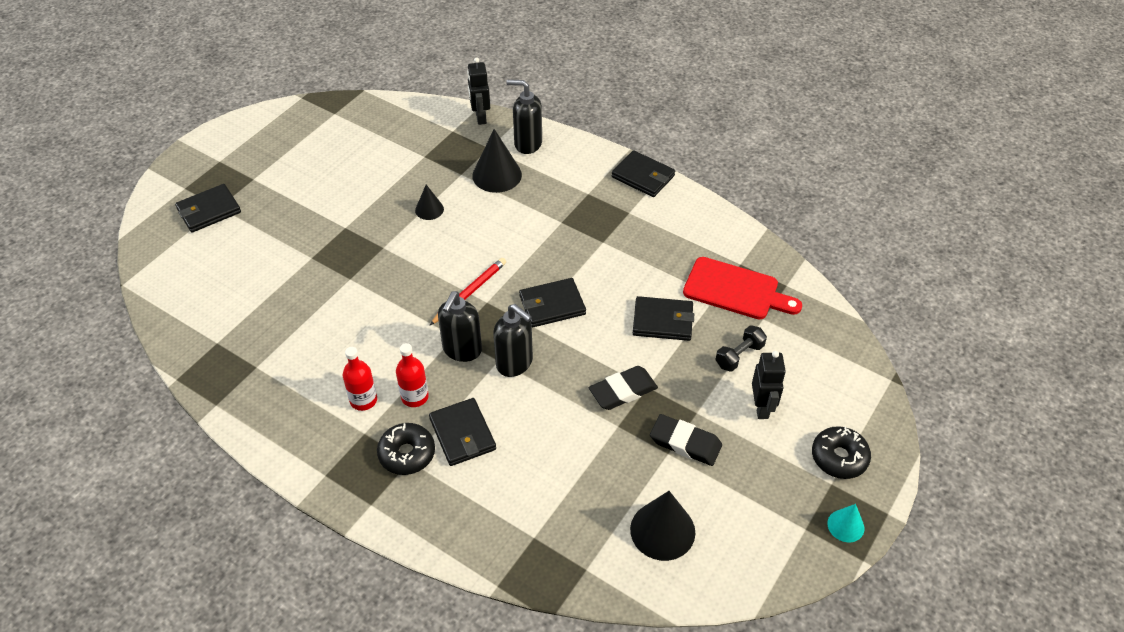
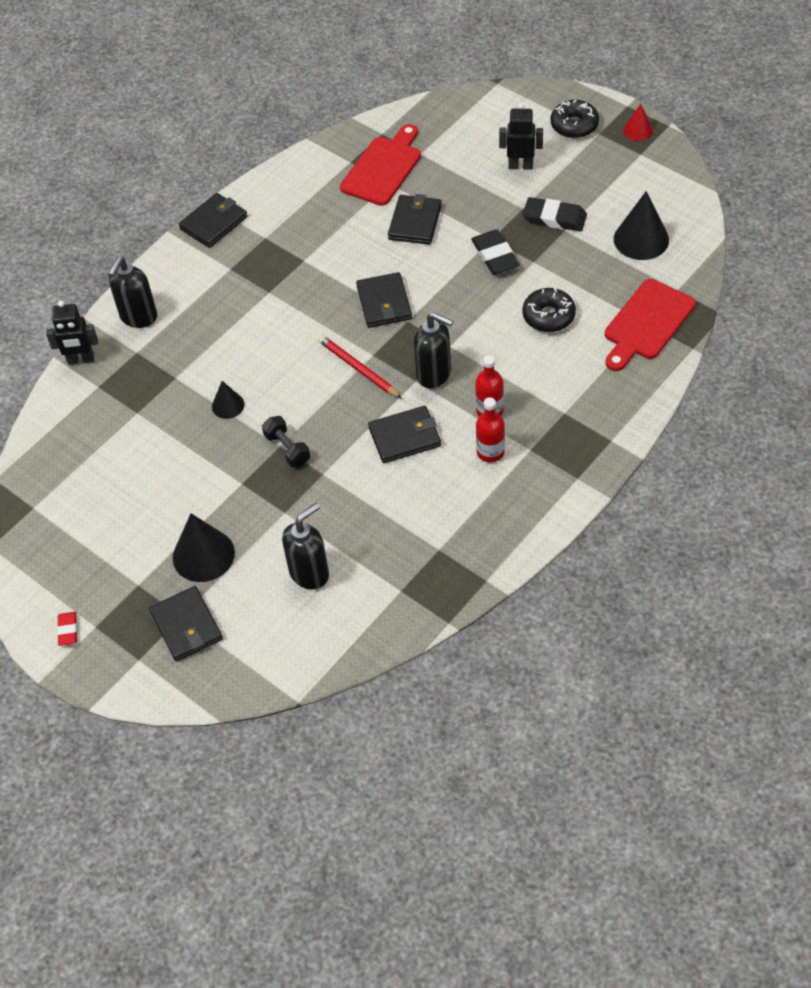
camera: 80 degrees left, 5 degrees up
(219, 147) = (68, 630): none -> red eraser
(407, 454) = (556, 414): black donut -> black donut (548, 316)
(462, 434) = (536, 373): black wallet -> black wallet (405, 437)
(497, 175) = (184, 345): black cone -> black cone (203, 555)
(515, 363) = (455, 333): black soap dispenser -> black soap dispenser (309, 573)
(533, 537) = (647, 323): none -> red cutting board
(685, 443) = (554, 218): black eraser -> black eraser turned 75 degrees clockwise
(739, 355) = (462, 174): black dumbbell -> black dumbbell (287, 449)
(845, 525) = (638, 130): turquoise cone -> red cone

